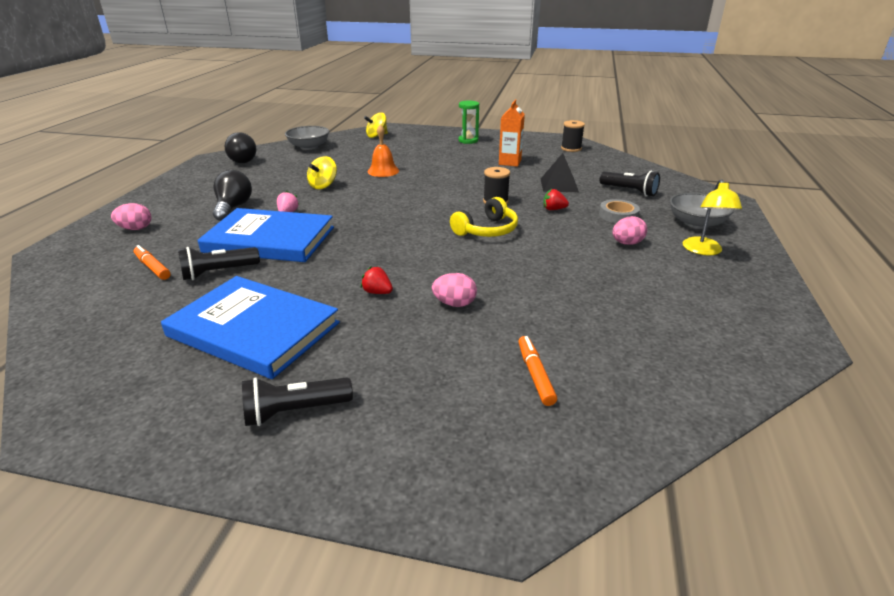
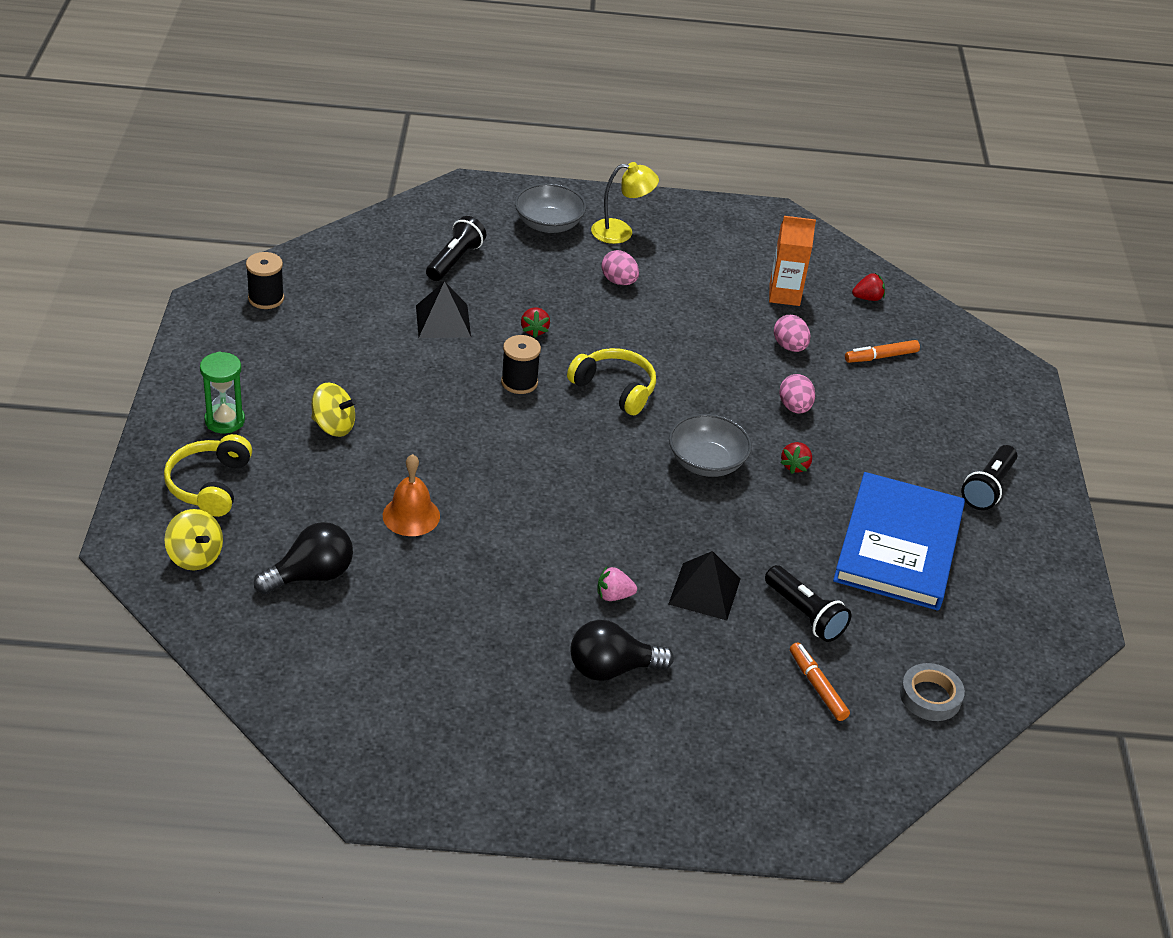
camera: 105 degrees left, 10 degrees up
(136, 229) = (718, 763): pink egg -> pink egg (789, 347)
(153, 267) = (817, 686): orange marker -> orange marker turned 120 degrees clockwise
(243, 160) = (377, 737): black light bulb -> black light bulb (311, 575)
(270, 239) = (704, 591): blue book -> black pyramid
(295, 411) = (988, 487): black flashlight -> black flashlight turned 60 degrees clockwise
(309, 147) = (279, 651): grey bowl -> grey bowl (706, 462)
(323, 185) = (494, 579): yellow spinning top -> yellow spinning top (333, 426)
(422, 138) = (209, 485): none -> yellow headphones
(510, 162) = (346, 368): orange carton -> orange carton (784, 295)
(618, 215) = (540, 279): grey tape -> grey tape (930, 696)
(652, 387) = (867, 298): none -> red strawberry

